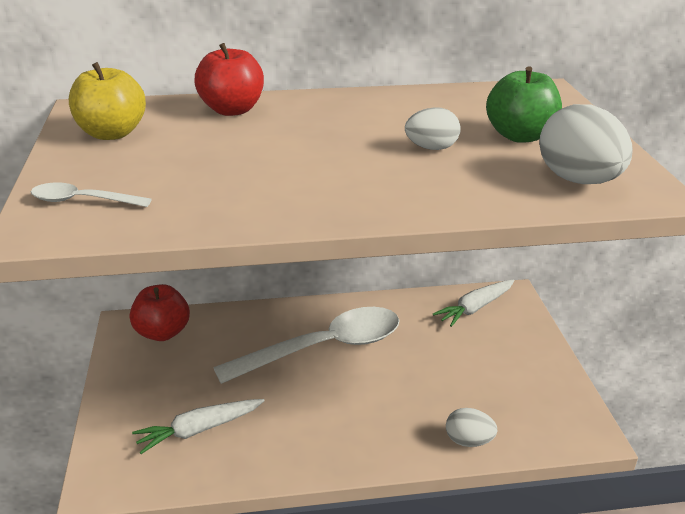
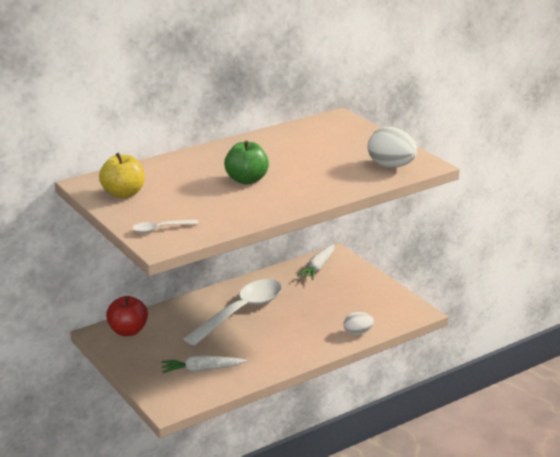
camera: 25 degrees left, 5 degrees down
(199, 430) = (202, 370): white carrot -> white carrot turned 45 degrees clockwise
(232, 110) = (174, 166): red apple -> none
(431, 148) = (307, 165): white egg -> none
(520, 136) = (346, 148): green apple -> green apple (247, 180)

